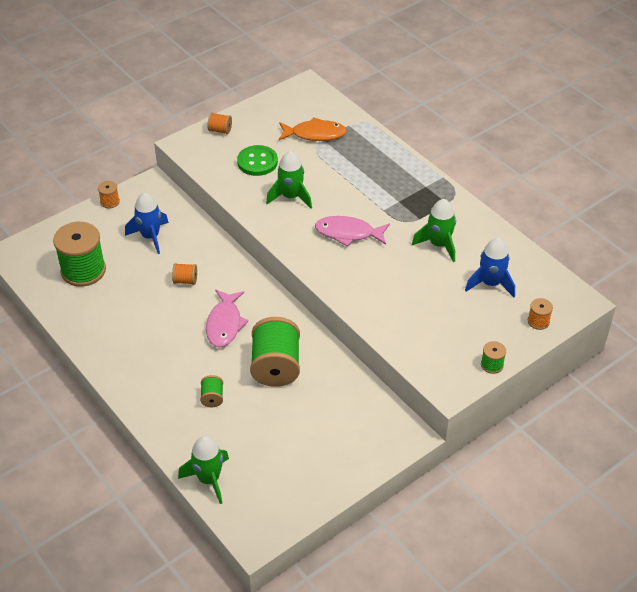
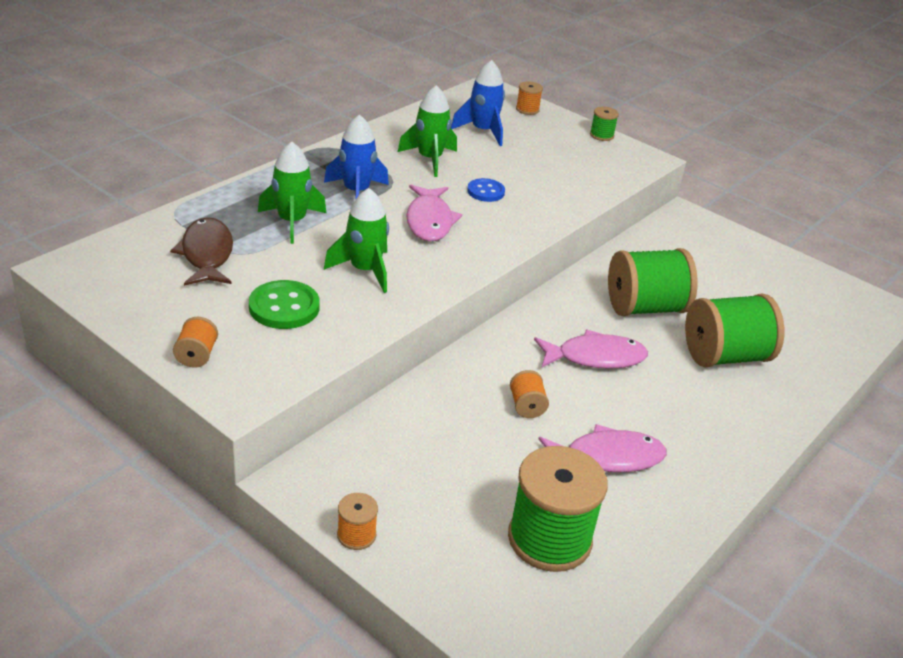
camera: 105 degrees left, 10 degrees down
(133, 308) = (607, 457): none -> pink fish
(150, 236) = (438, 461): blue rocket -> blue rocket (356, 192)
(209, 479) = (841, 347): green rocket -> green rocket (292, 222)
(212, 398) = (725, 356): green spool -> green spool, size x2.20
(315, 134) = (207, 254): orange fish -> brown fish
(389, 269) = (485, 192): none -> blue button

